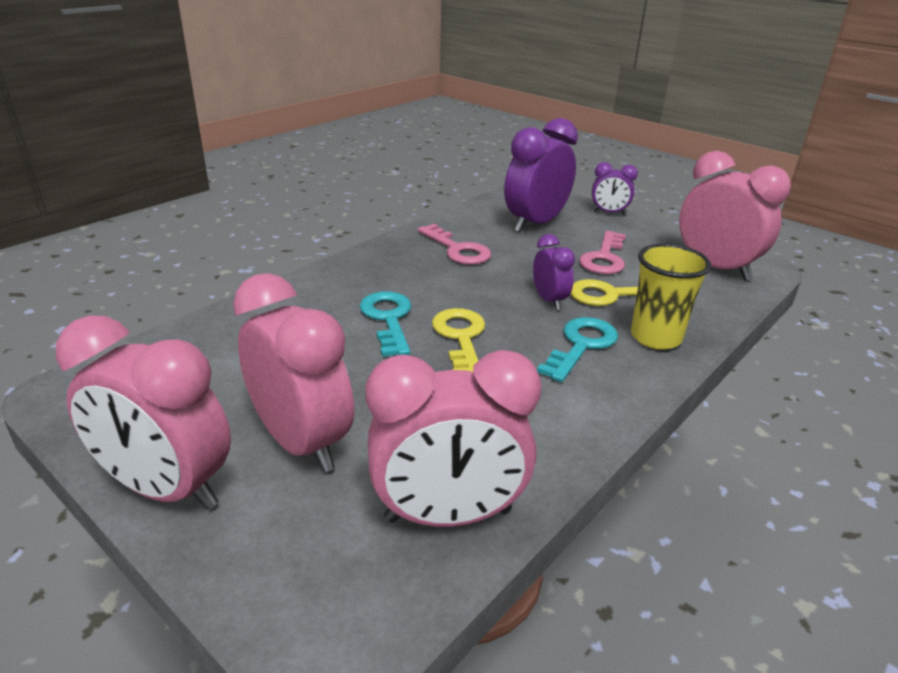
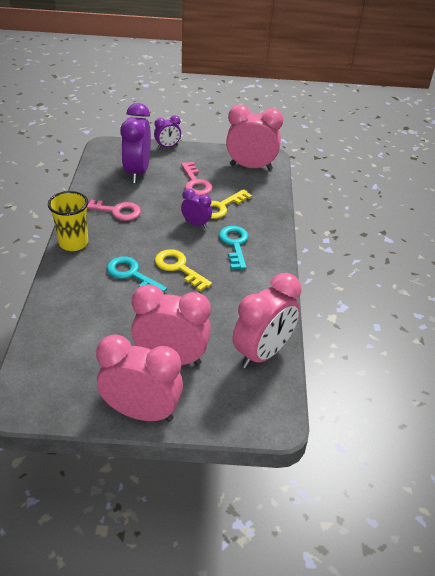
camera: 40 degrees left, 10 degrees up
(167, 489) = (141, 412): pink clock -> pink clock turned 150 degrees counterclockwise
(655, 337) = (260, 224): yellow cup -> yellow cup (73, 243)

